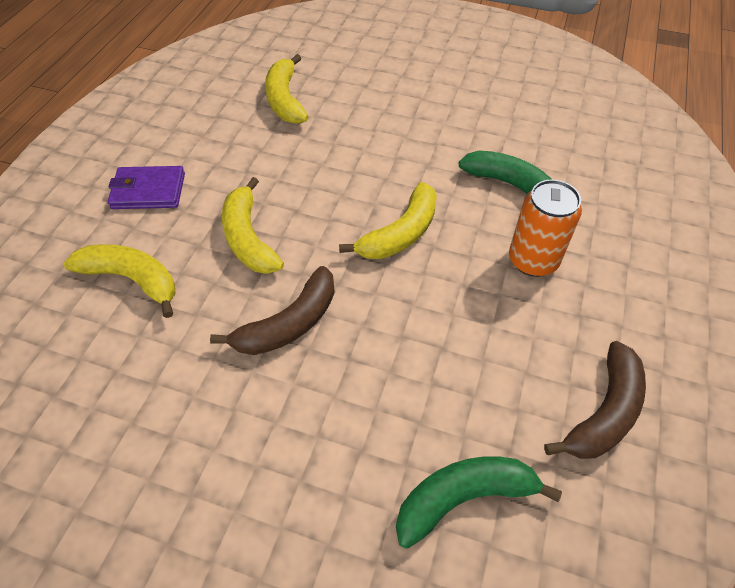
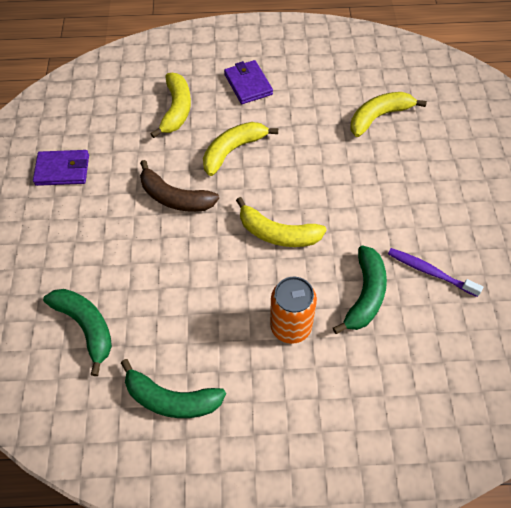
camera: 70 degrees right, 5 degrees up
(143, 467) = (62, 170): none -> purple wallet
(502, 131) = (430, 272): none -> purple toothbrush
(604, 412) = (171, 399): brown banana -> green banana

